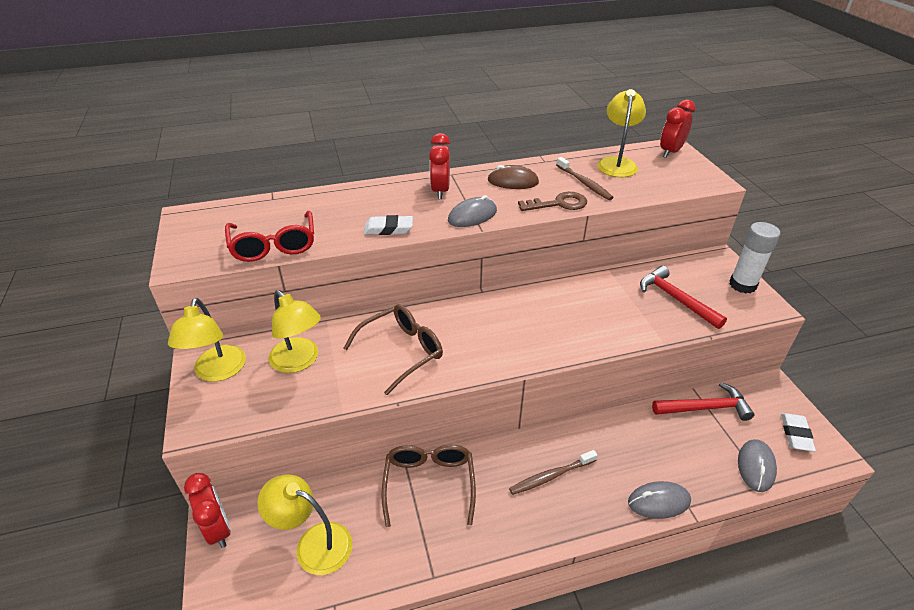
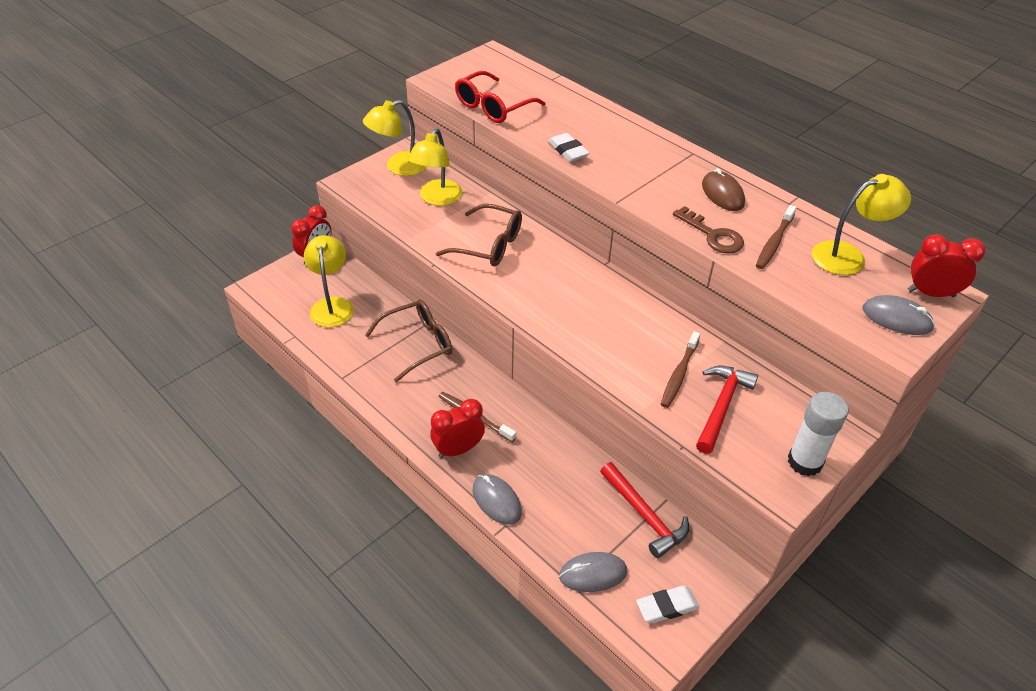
camera: 60 degrees right, 5 degrees up
(440, 191) = (656, 157): red clock -> red clock (458, 449)
(472, 216) = (634, 188): grey mouse -> grey mouse (896, 318)
(633, 305) = (679, 374): none -> brown toothbrush

